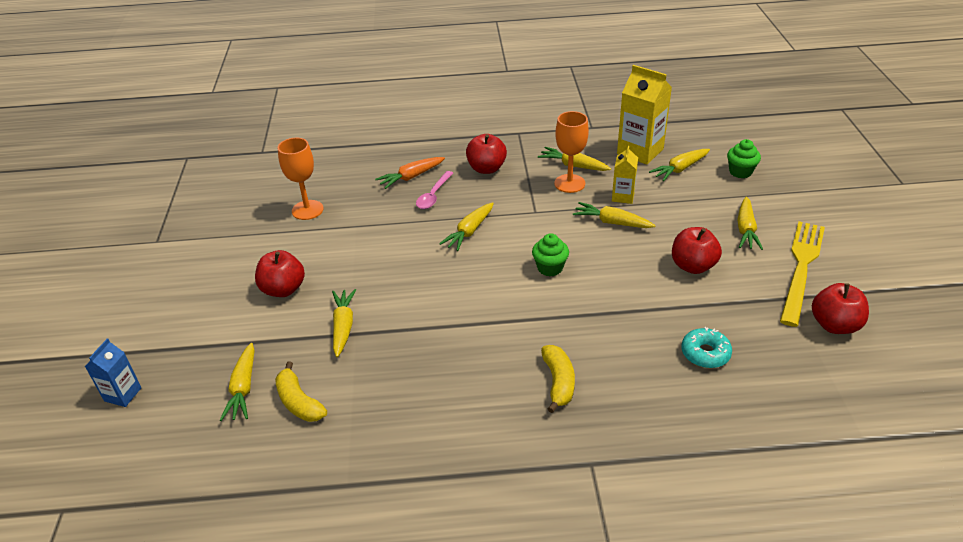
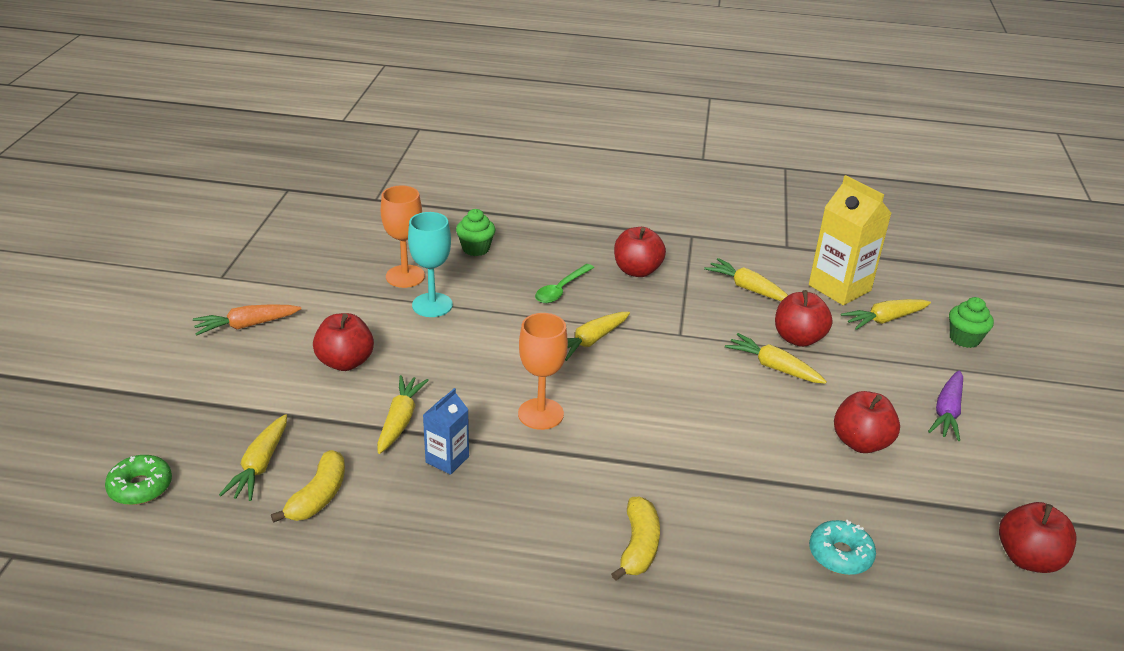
camera: 10 degrees right, 5 degrees down
(123, 394) = (124, 441): blue carton -> blue carton (447, 459)
(150, 428) = (140, 487): none -> green donut
(299, 402) = (318, 496): yellow banana -> yellow banana turned 135 degrees counterclockwise
(337, 229) = (432, 305): none -> turquoise goblet
(411, 177) = (541, 262): orange carrot -> orange carrot (247, 325)
(433, 195) = (561, 290): pink spoon -> green spoon
(550, 268) = (675, 406): green cupcake -> green cupcake (476, 249)
(569, 183) = (735, 309): orange goblet -> orange goblet (540, 414)
(623, 196) = (798, 338): yellow carton -> red apple
(745, 229) = (947, 412): yellow carrot -> purple carrot
(801, 268) = (1006, 476): yellow fork -> none

